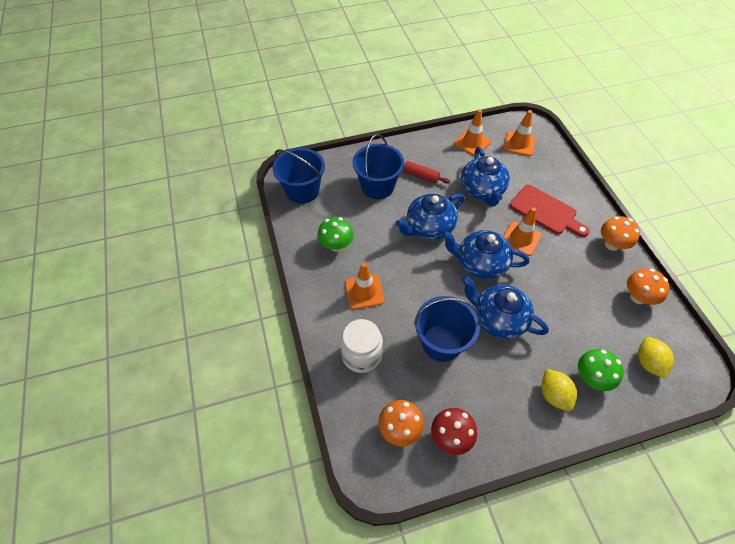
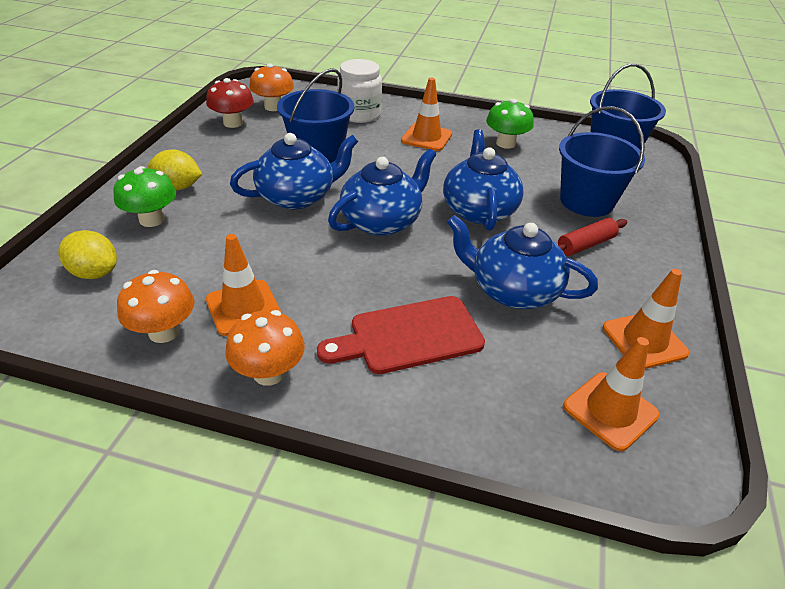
camera: 120 degrees right, 15 degrees down
(521, 239) = (384, 276): orange traffic cone -> orange traffic cone (243, 307)

